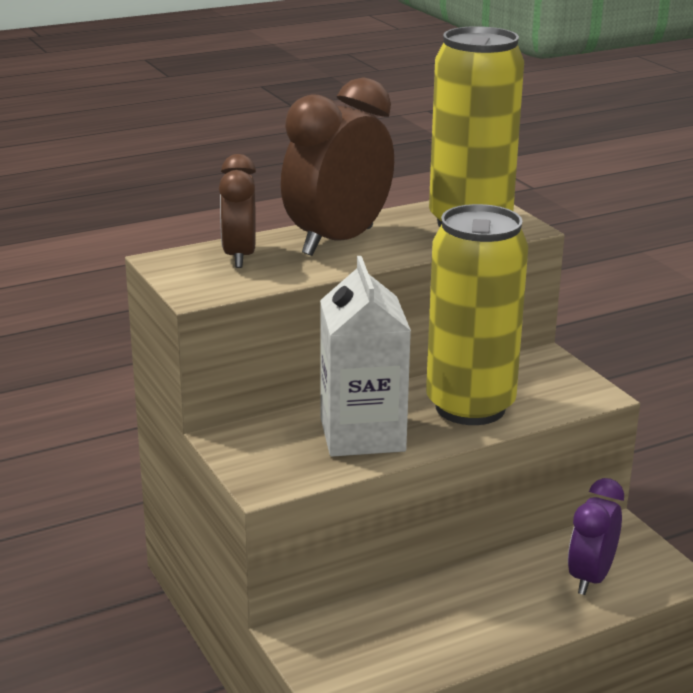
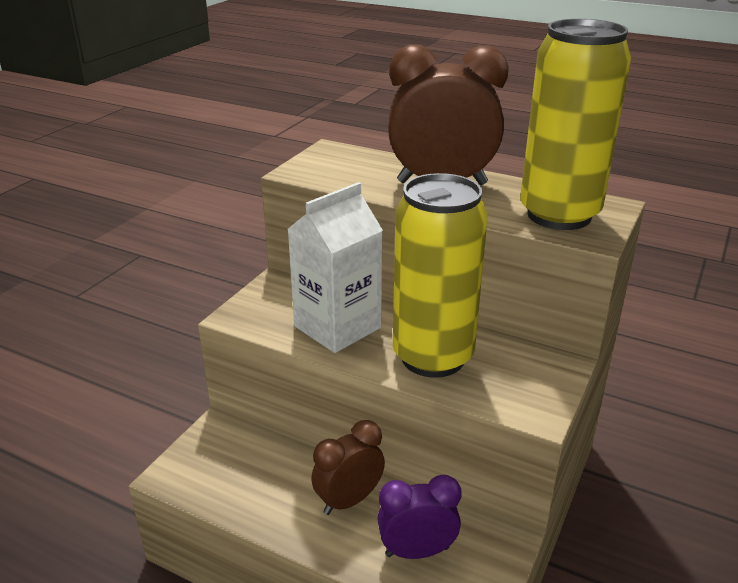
camera: 55 degrees right, 5 degrees up
(239, 256) = (367, 164): brown clock -> brown clock (349, 500)

